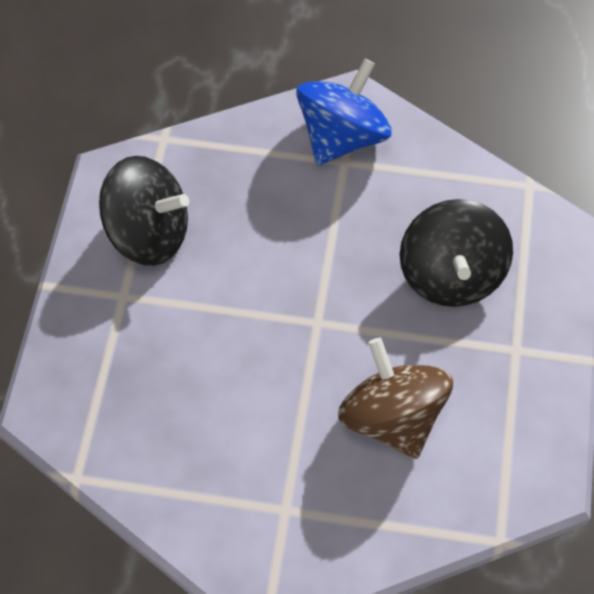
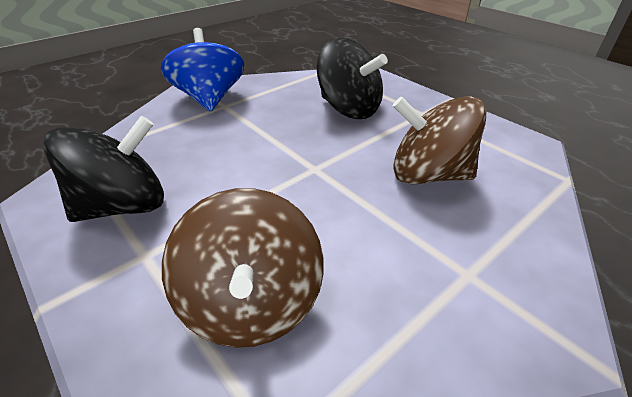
camera: 50 degrees left, 20 degrees down
(142, 393) = (251, 304): none -> brown spinning top

